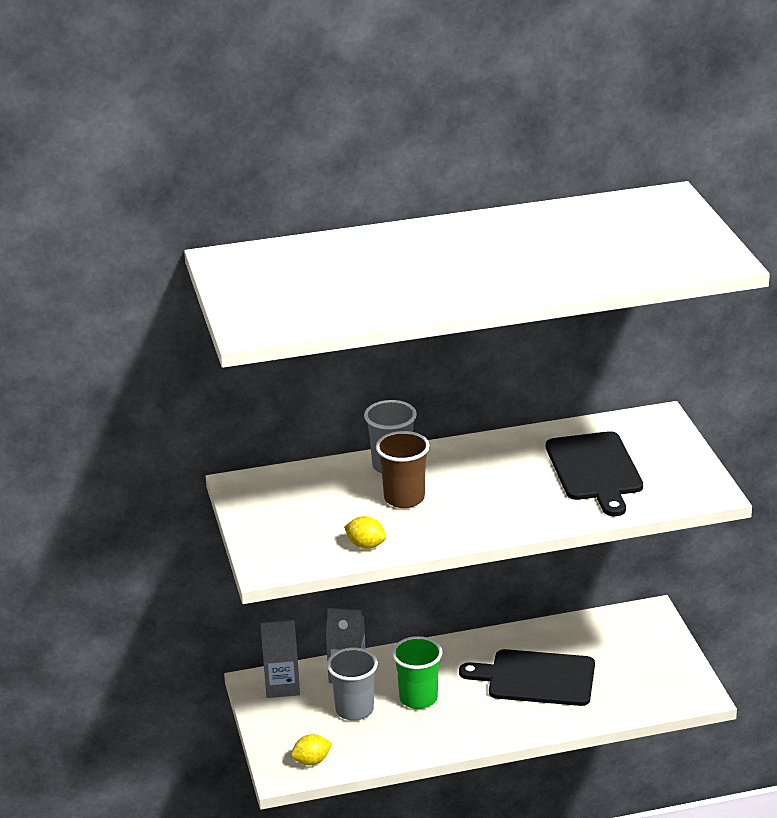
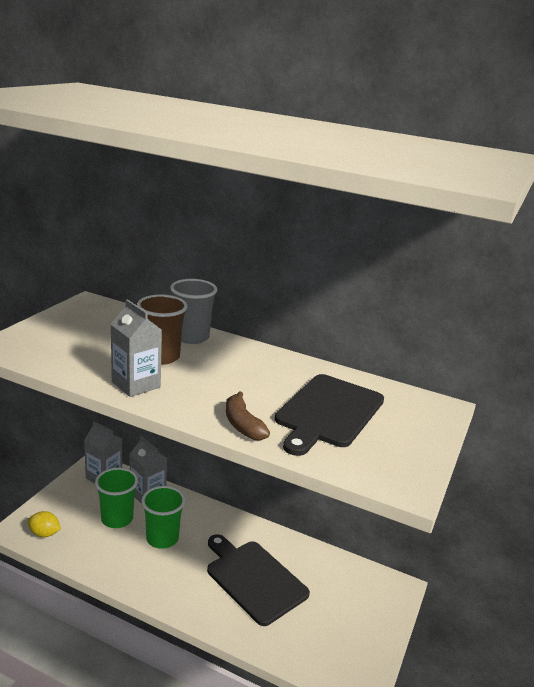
camera: 35 degrees right, 5 degrees down
(354, 710) = (117, 519): grey cup -> green cup
(366, 545) = (80, 368): yellow lemon -> none
(431, 532) = (136, 384): none -> grey carton
(556, 515) = (242, 425): none -> brown banana

